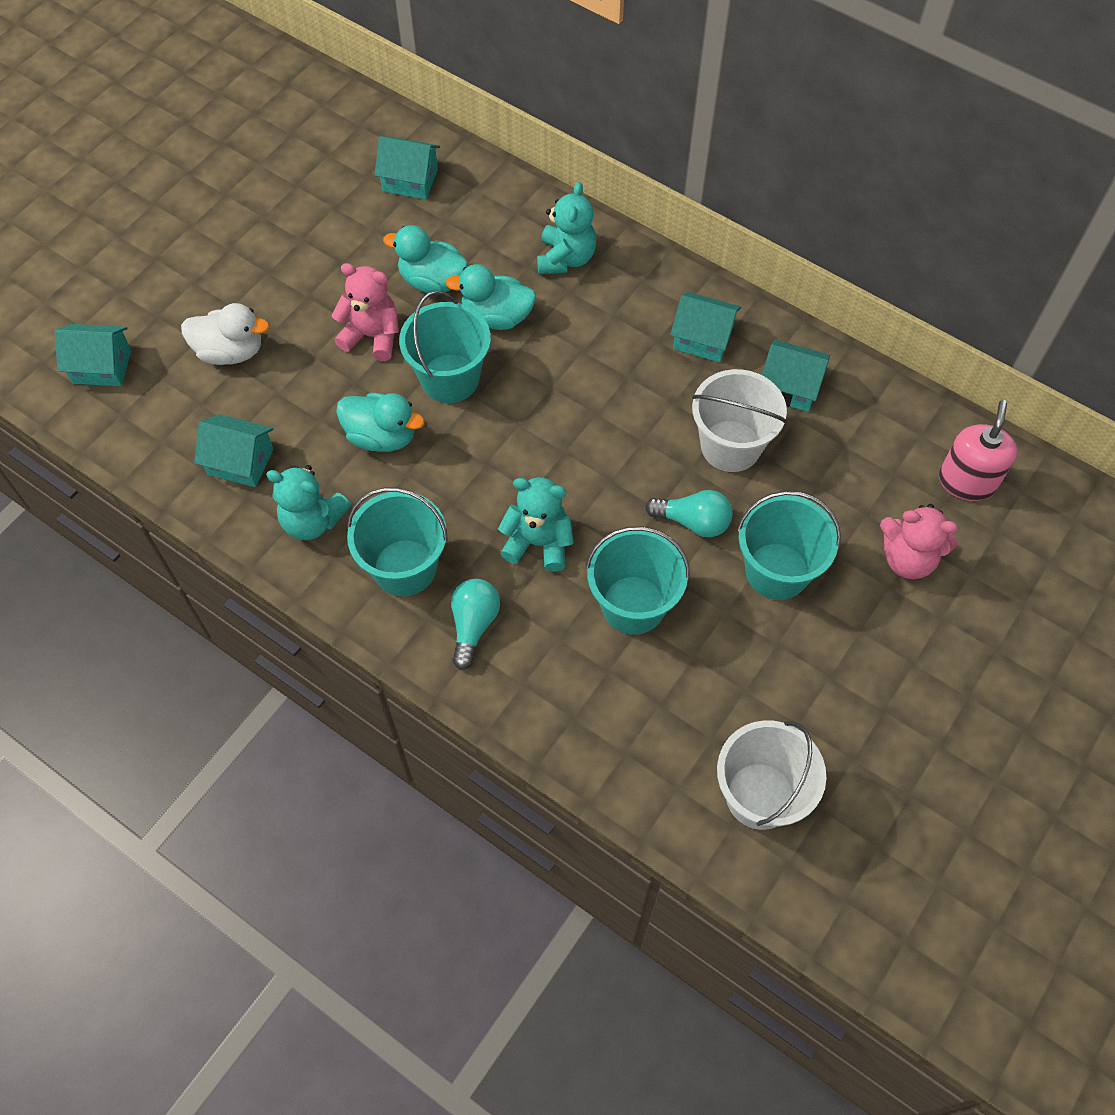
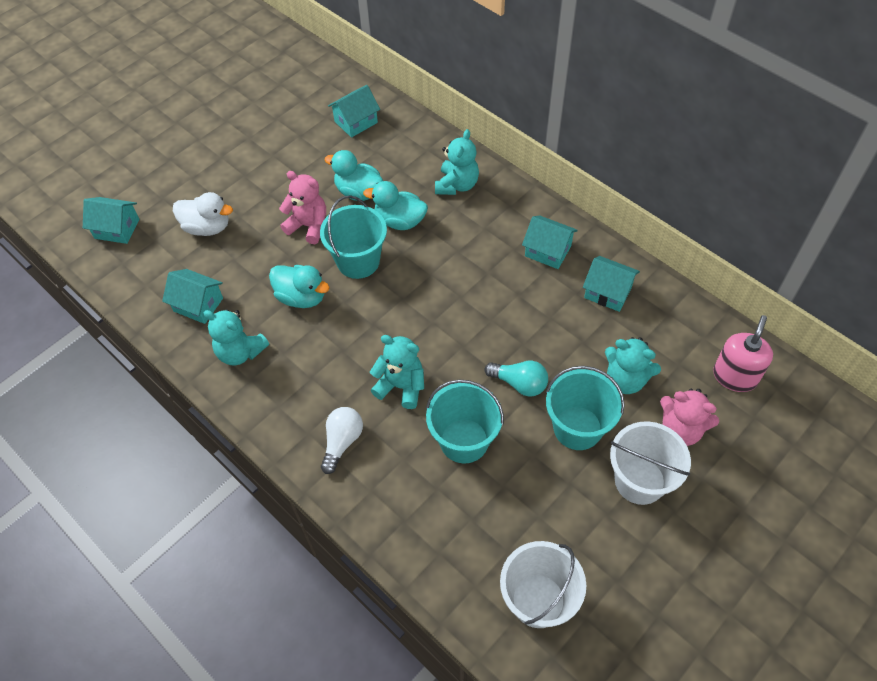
camera: 10 degrees right, 5 degrees down
(405, 567) = (300, 393): turquoise bucket -> none
(410, 180) = (356, 122): turquoise house -> turquoise house turned 60 degrees counterclockwise
(473, 625) = (342, 442): turquoise light bulb -> white light bulb
(730, 446) = (556, 331): white bucket -> white bucket (639, 480)
(829, 501) = (625, 379): none -> turquoise teddy bear

